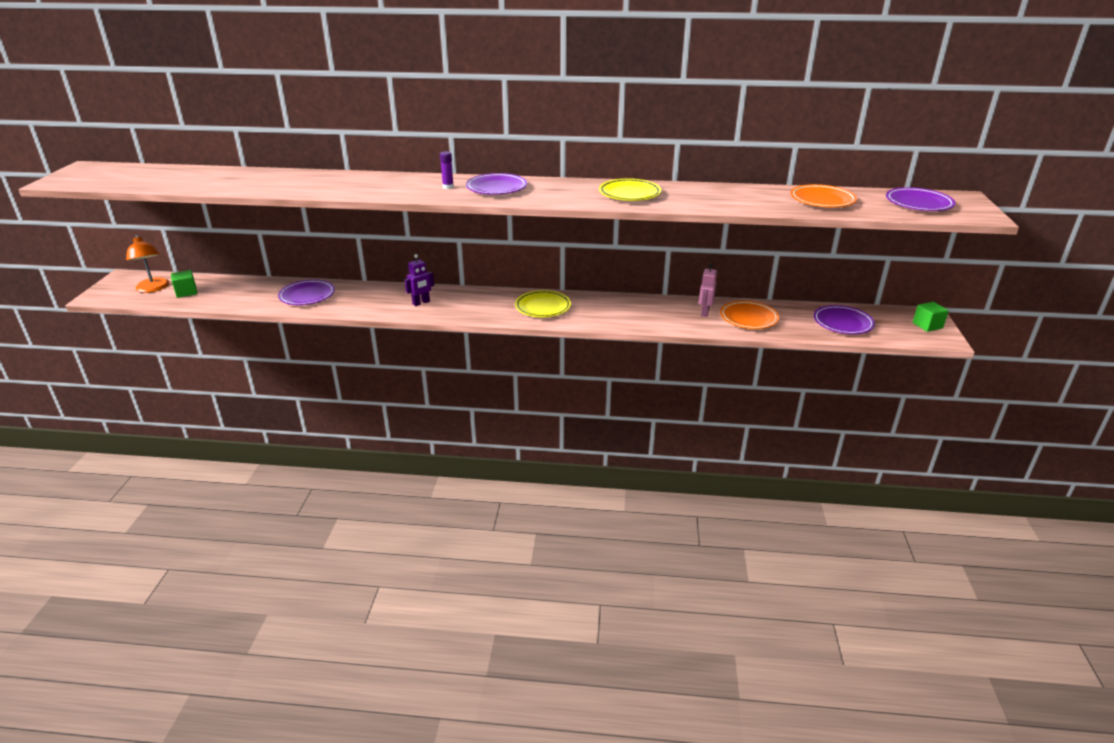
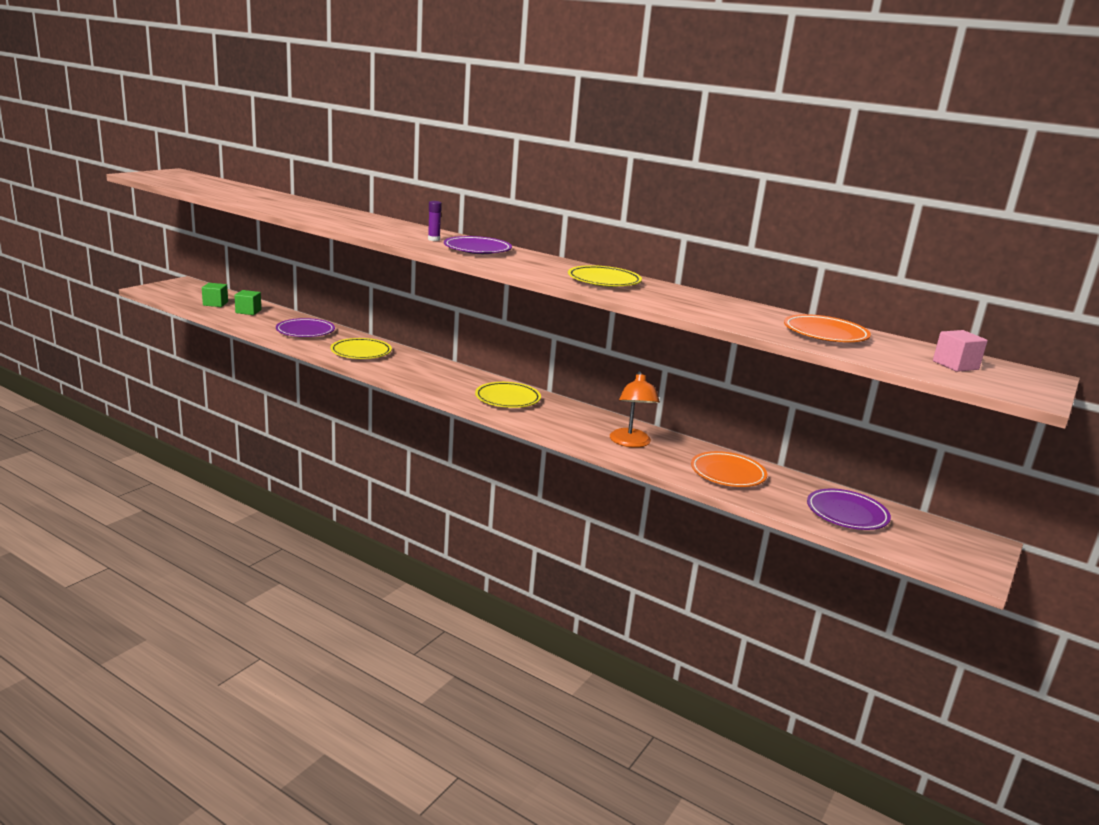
camera: 25 degrees right, 10 degrees down
(153, 288) = (195, 295): orange lamp -> orange lamp (631, 443)
(380, 301) = (361, 352): none -> yellow plate
(421, 303) = (396, 363): purple robot -> none
(704, 312) = (680, 453): pink robot -> none
(918, 203) = (955, 365): purple plate -> pink cube
(927, 325) = (969, 552): green cube -> green cube (248, 311)

